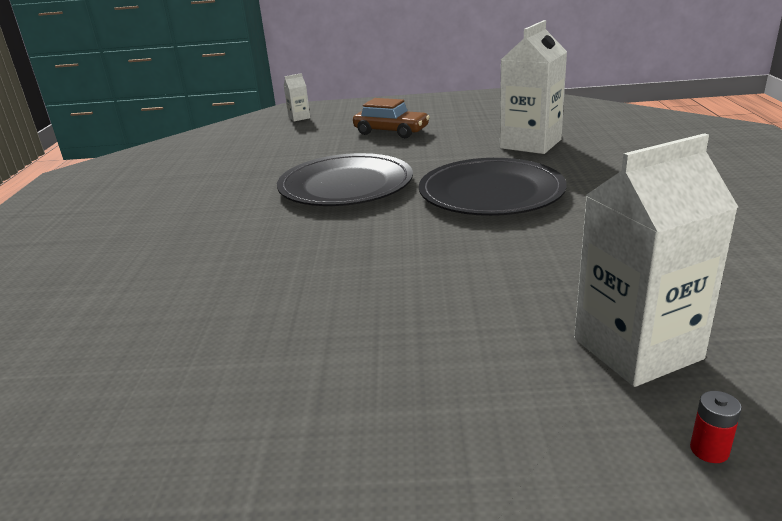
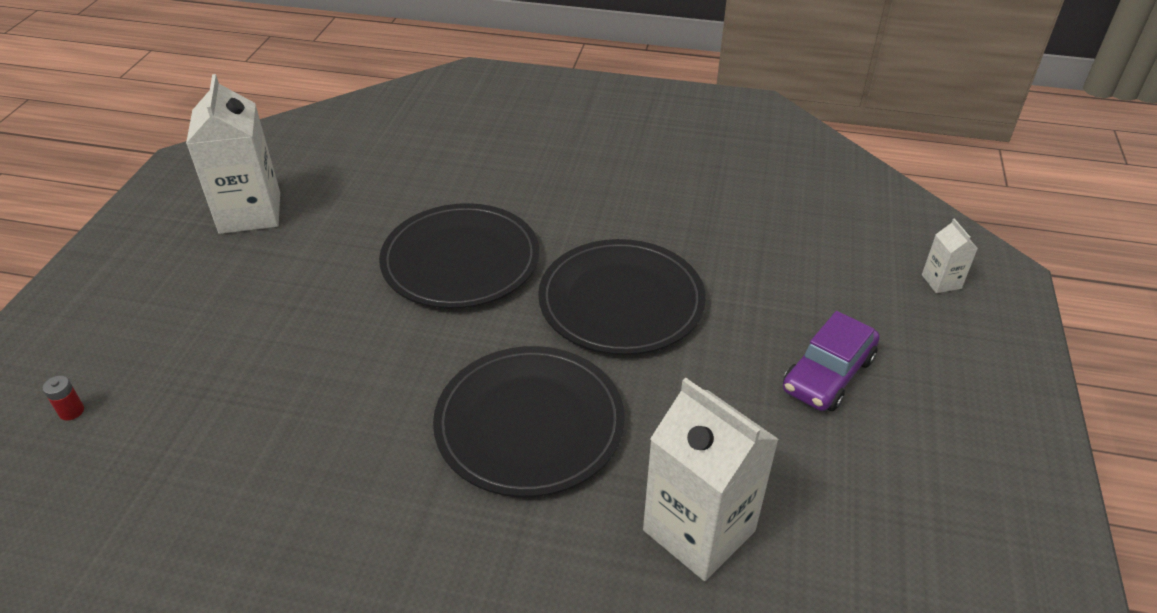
camera: 100 degrees right, 15 degrees up
(309, 255) = (460, 260): none -> black plate
(391, 132) = (828, 374): brown car -> purple car
(637, 349) = (178, 422): white carton -> white carton (250, 213)

